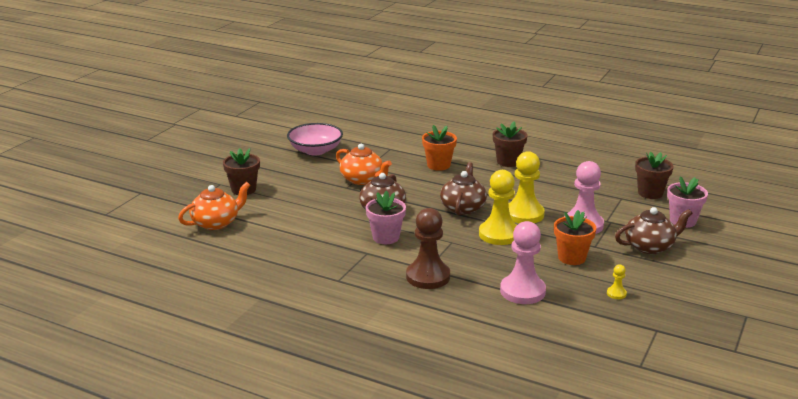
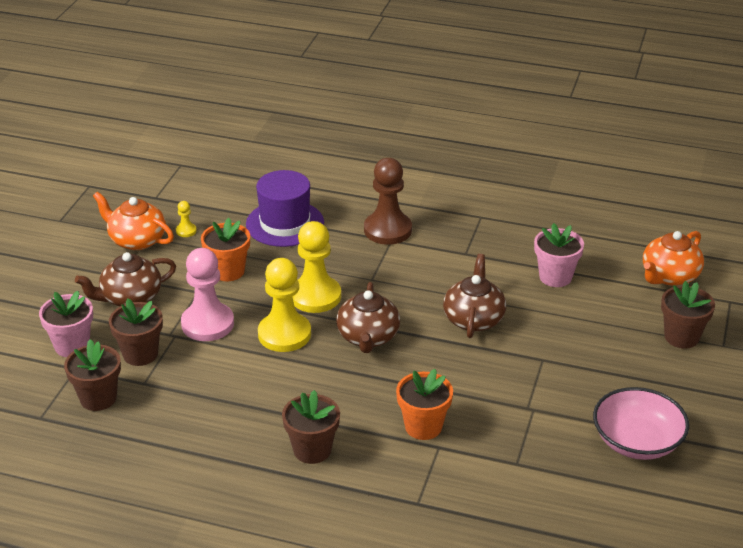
camera: 170 degrees right, 10 degrees up
(362, 180) = (527, 377): orange teapot -> orange teapot (136, 240)
(386, 237) = (452, 277): pink flower pot -> pink flower pot (555, 277)
(522, 291) = (285, 223): pink pawn -> purple hat
(629, 212) = (140, 354): none -> brown flower pot

